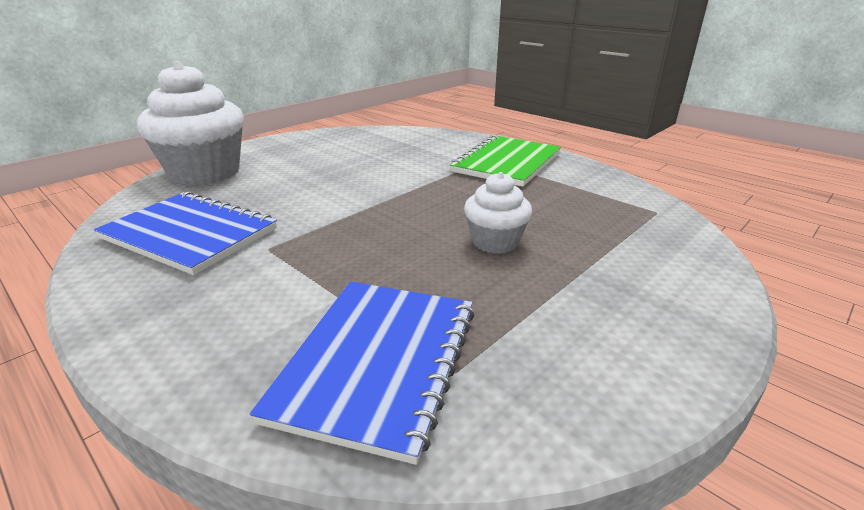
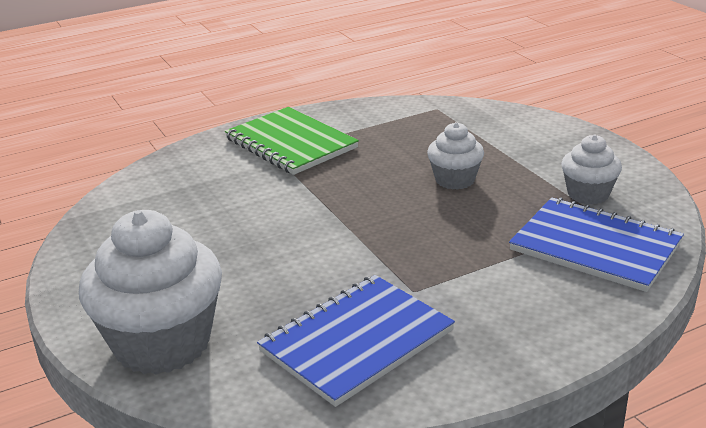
camera: 70 degrees left, 0 degrees up
(526, 344) = (588, 194): none -> white cupcake

